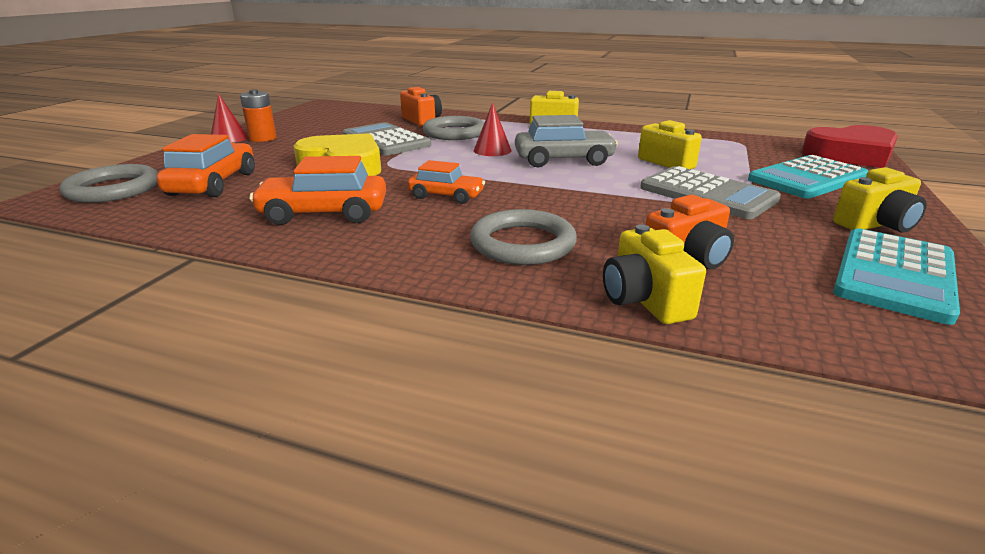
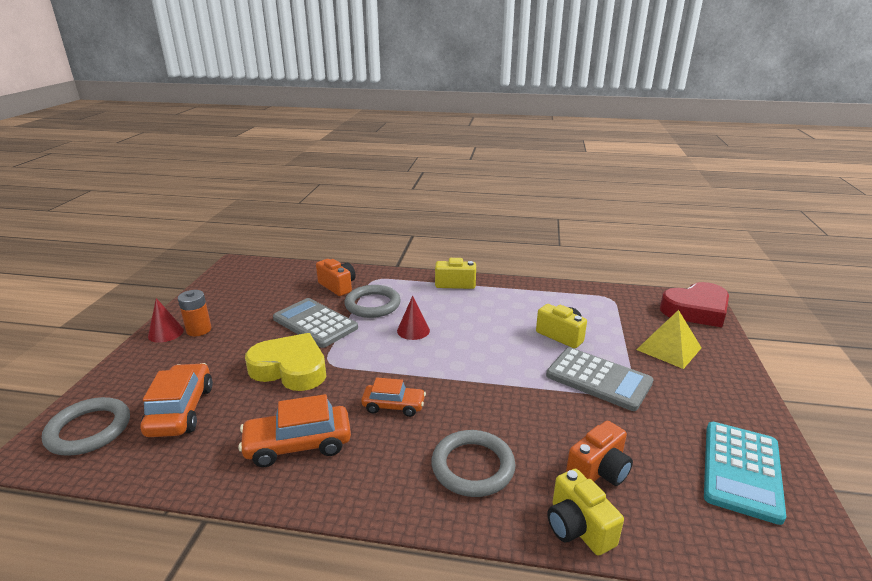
camera: 10 degrees left, 0 degrees up
(563, 160) = (476, 340): grey car -> none
(807, 178) = (669, 348): turquoise calculator -> yellow pyramid
(875, 224) = (723, 407): yellow camera -> none

